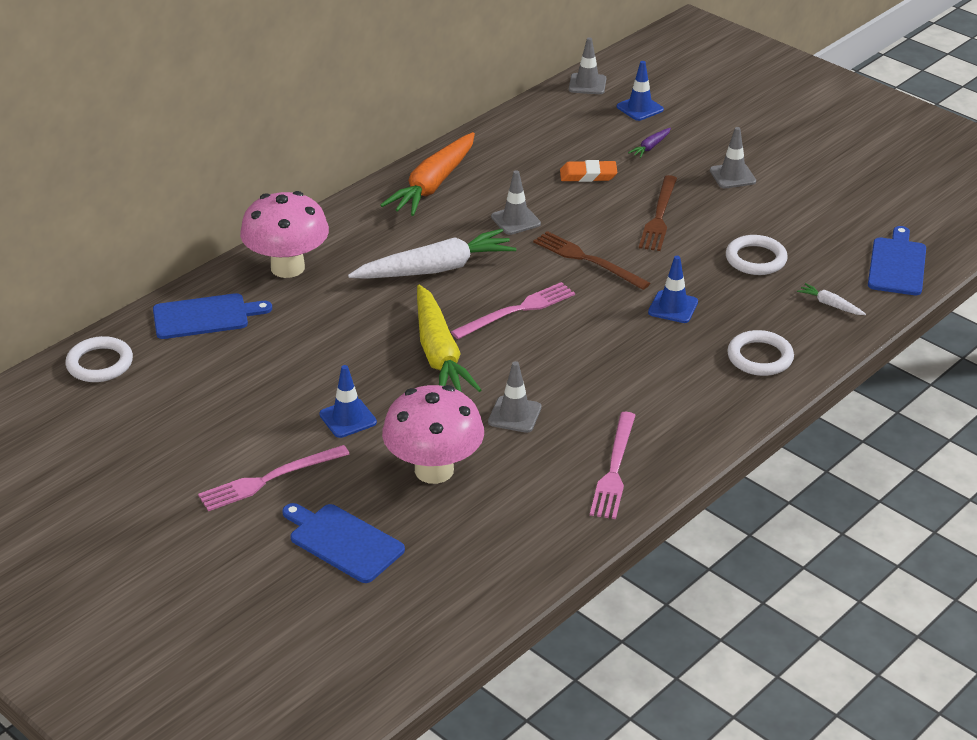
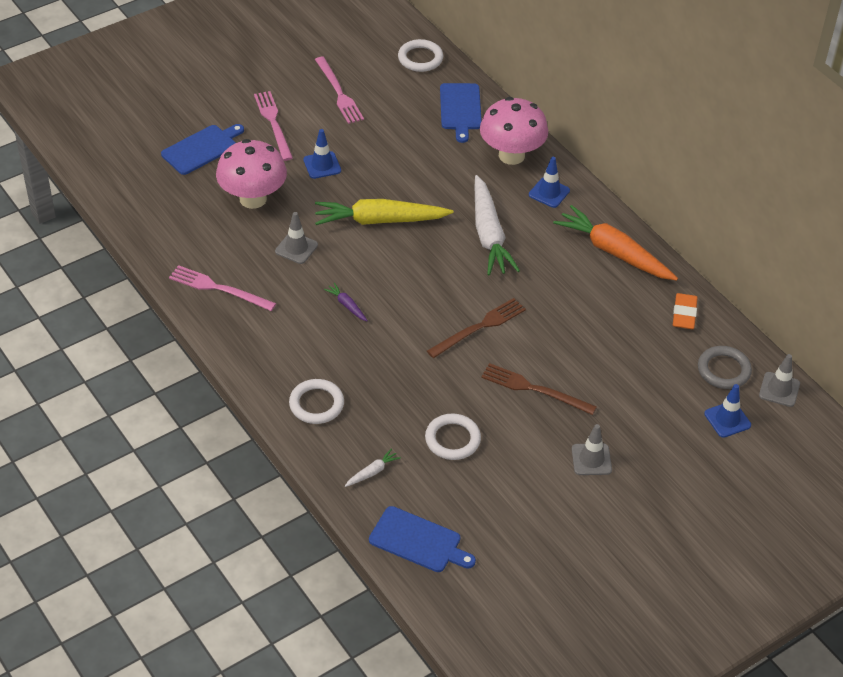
camera: 100 degrees right, 10 degrees up
(515, 220) = (548, 294): grey traffic cone -> none
(517, 310) = (421, 272): pink fork -> pink fork (339, 92)
(577, 113) = (723, 370): none -> grey ring
(588, 175) = (611, 355): orange eraser -> orange eraser (684, 314)
(651, 147) = (653, 411): purple carrot -> purple carrot (347, 305)
(673, 307) = (398, 366): blue traffic cone -> blue traffic cone (549, 193)

